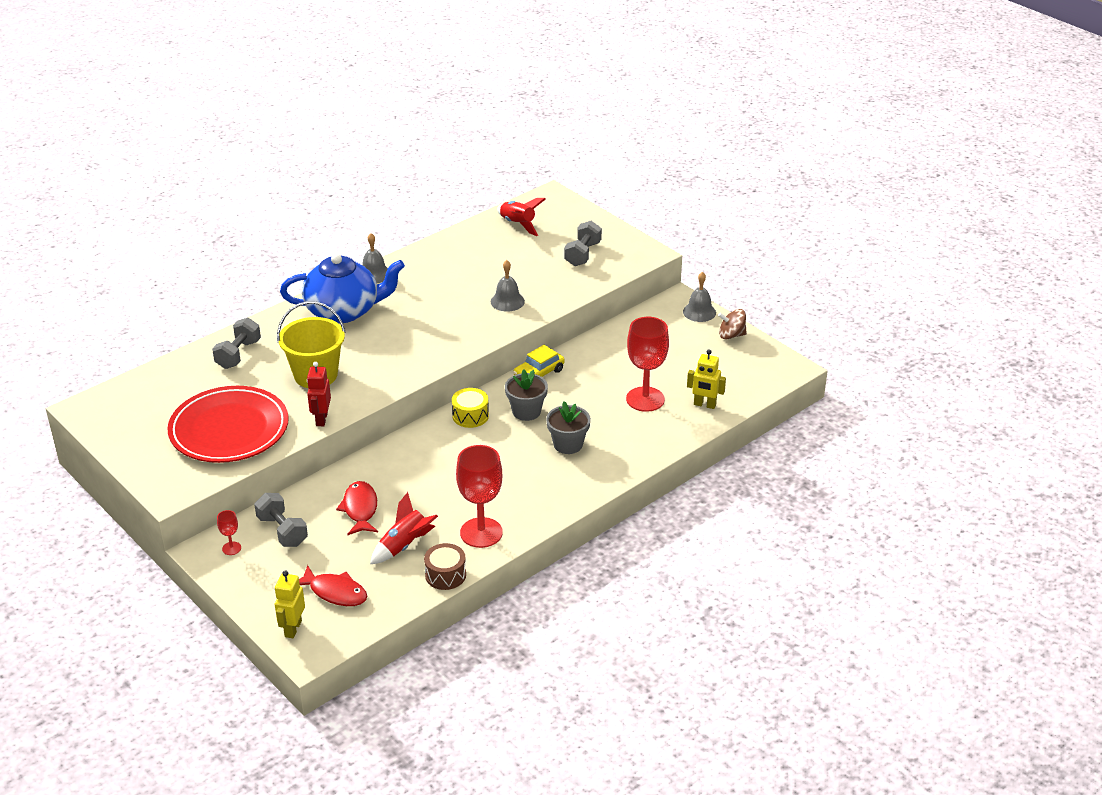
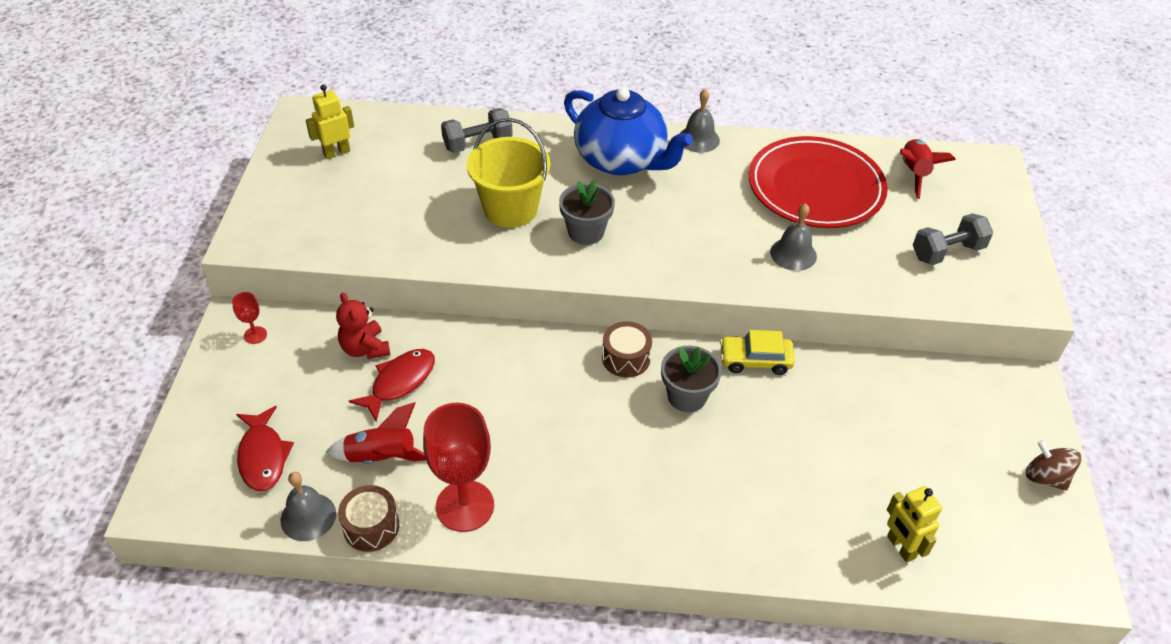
camera: 45 degrees right, 10 degrees up
(229, 429) = (370, 213): red plate -> red plate (815, 187)
(282, 531) = (313, 351): grey dumbbell -> none
(293, 629) = (183, 464): yellow robot -> yellow robot (336, 152)
(313, 509) = (365, 348): none -> red teddy bear
(321, 419) = (453, 259): red robot -> none
(470, 416) = (626, 358): yellow drum -> brown drum
(568, 444) = (681, 472): grey flower pot -> grey flower pot (586, 232)
(645, 399) = (835, 482): red goblet -> none
(699, 312) = (1037, 416): grey bell -> grey bell (308, 516)

